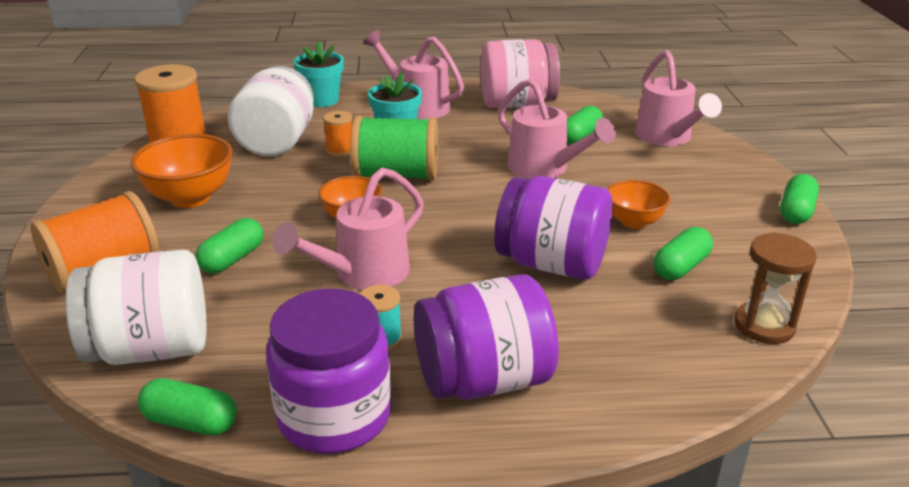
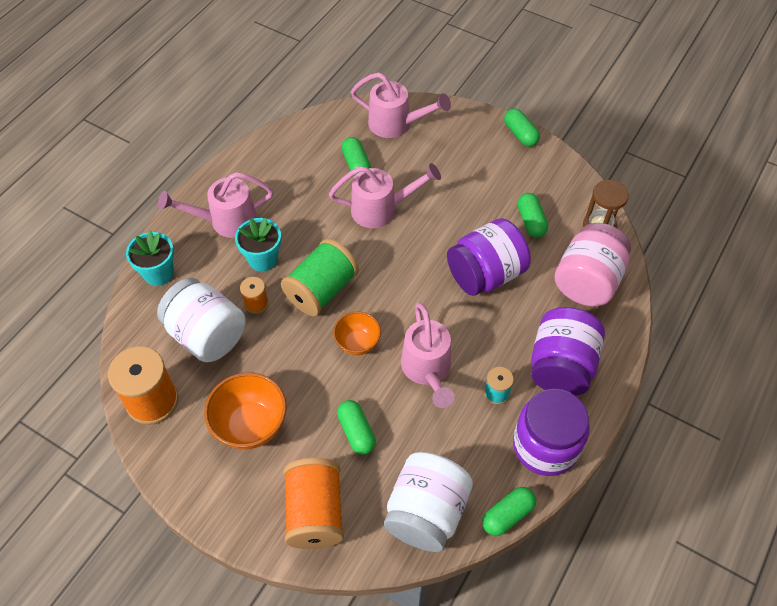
camera: 55 degrees left, 25 degrees up
(517, 104) = (278, 165): pink jar -> pink jar (587, 281)
(634, 222) = (474, 210): orange bowl -> none

